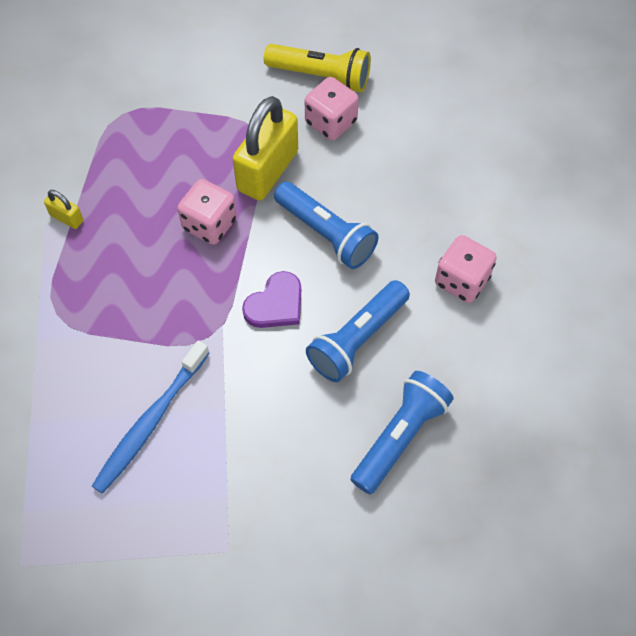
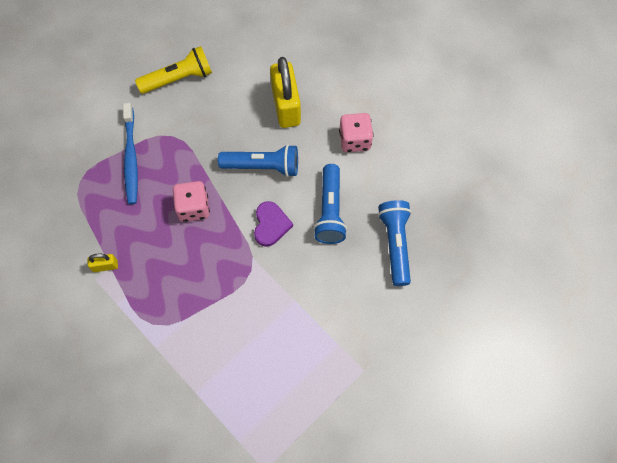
camera: 40 degrees left, 5 degrees up
(150, 422) = (263, 339): blue toothbrush -> blue toothbrush (131, 158)
(268, 171) = (198, 154): yellow padlock -> yellow padlock (286, 106)
(331, 122) = (208, 102): pink dice -> none

